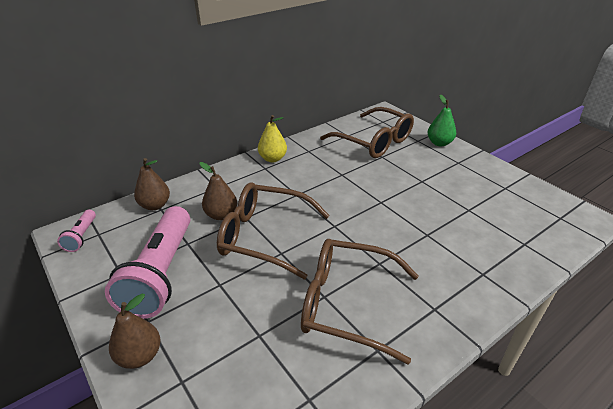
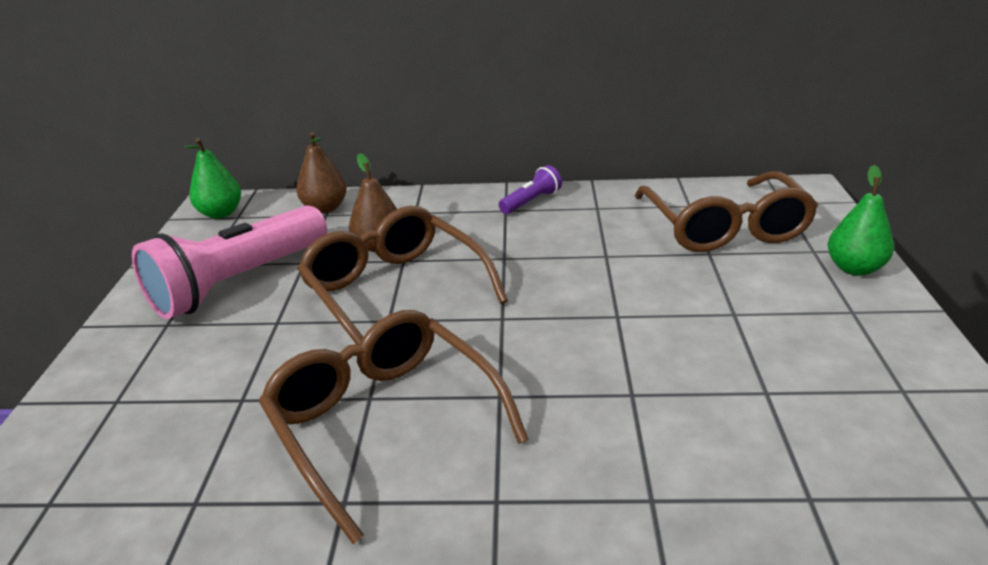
camera: 40 degrees right, 5 degrees down
(81, 236) = (220, 213): pink flashlight -> green pear
(139, 356) = (118, 354): brown pear -> none
(272, 159) = (531, 202): yellow pear -> purple flashlight

